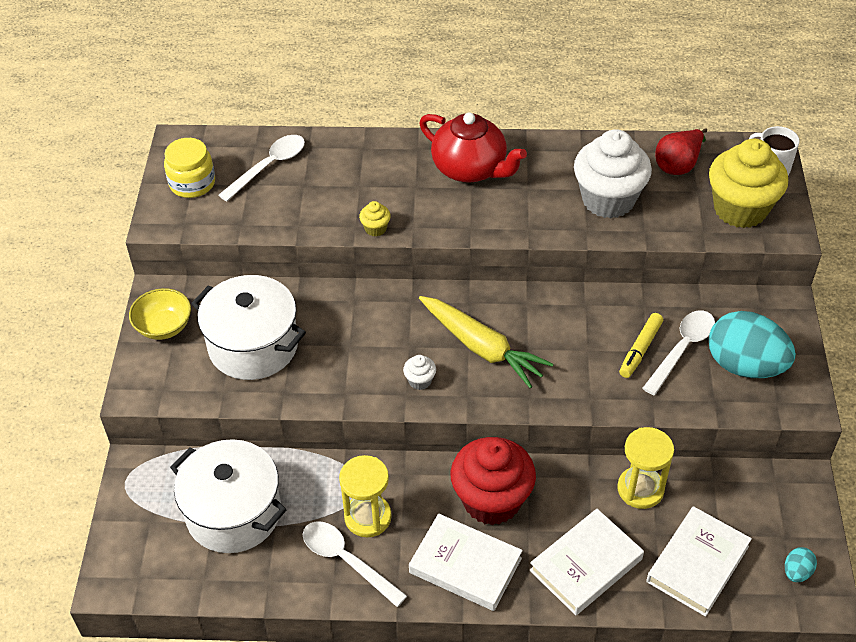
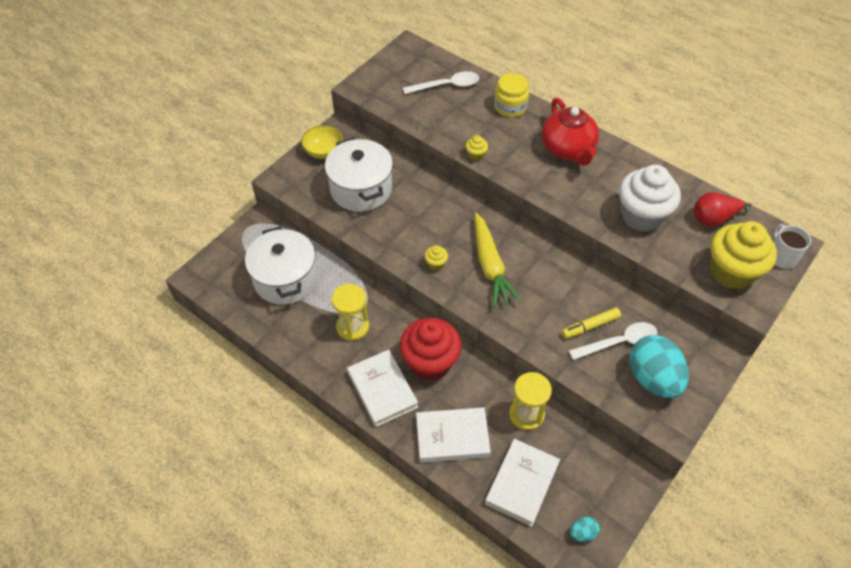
camera: 35 degrees right, 5 degrees up
(192, 183) = (395, 74): yellow jar -> yellow jar (510, 107)
(346, 560) = (320, 343): white spoon -> none
(420, 381) = (436, 264): white cupcake -> yellow cupcake
(697, 564) = (522, 483): white book -> white book turned 45 degrees counterclockwise

